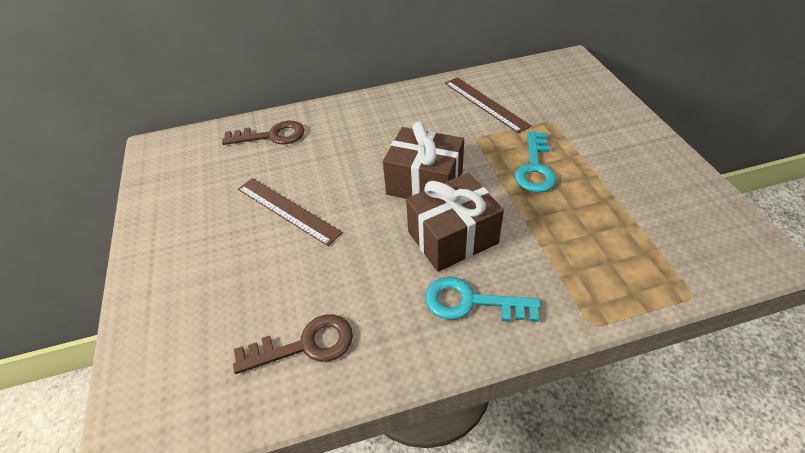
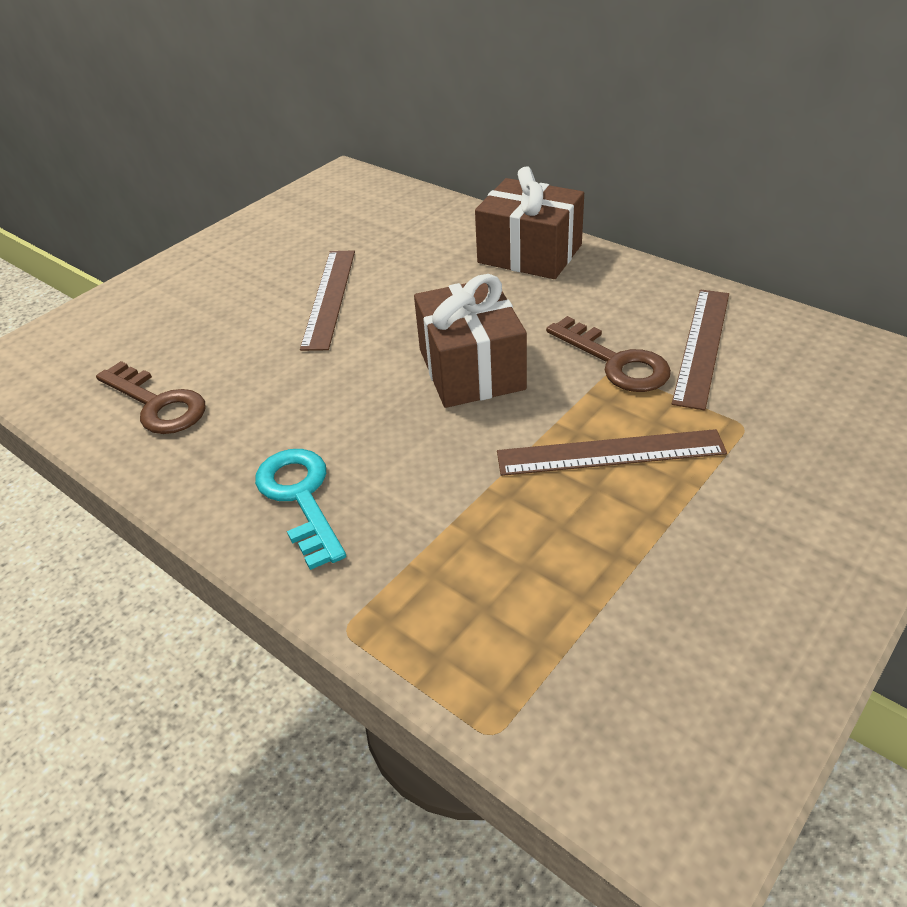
camera: 55 degrees right, 5 degrees down
(271, 136) = (434, 226): brown key -> brown key (616, 362)
(452, 237) = (395, 435): brown gift -> brown gift (529, 254)
(535, 168) = (610, 453): turquoise key -> brown ruler

